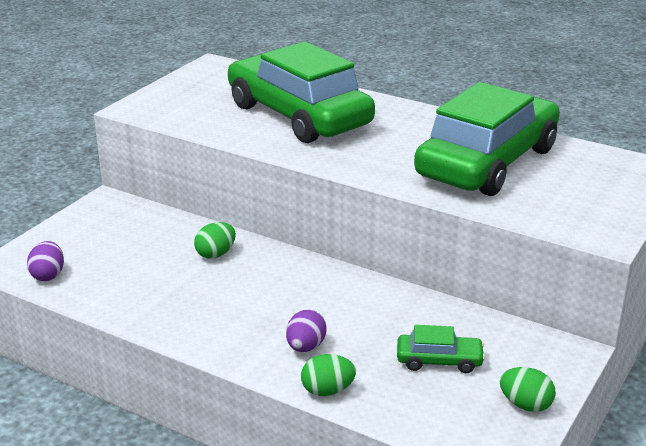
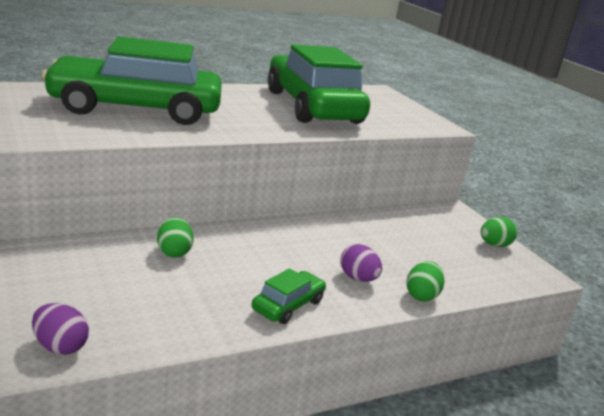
camera: 60 degrees left, 5 degrees down
(439, 361) = (424, 245): green car -> green car (288, 305)

